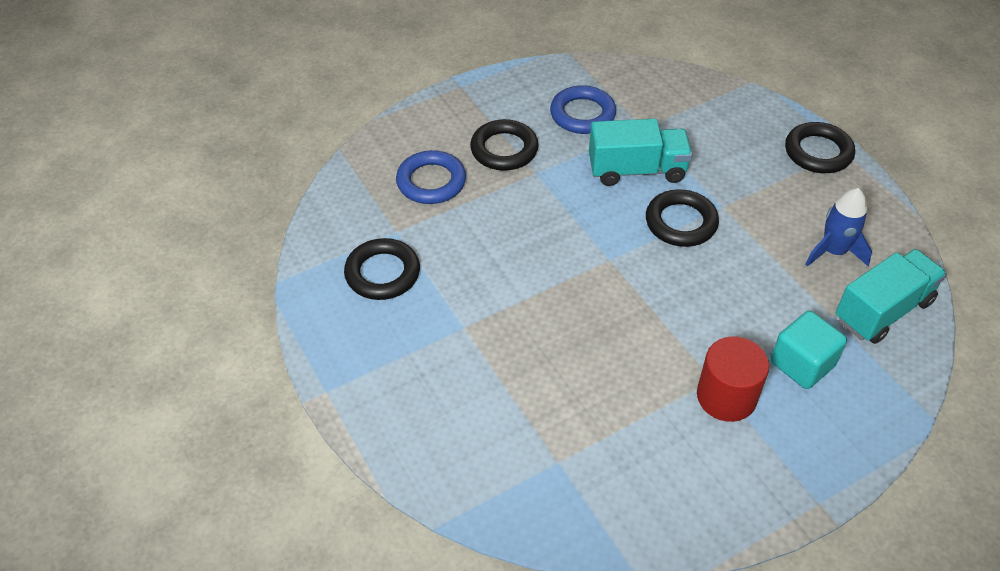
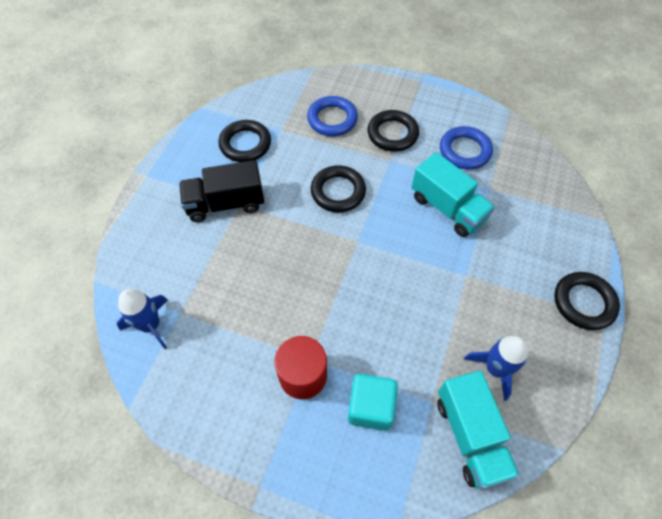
camera: 50 degrees right, 10 degrees up
(449, 339) = (225, 203): none -> black truck
(550, 499) = (151, 325): none -> blue rocket
(681, 222) = (427, 260): black ring -> black ring (338, 191)
(883, 310) = (470, 435): turquoise truck -> turquoise truck turned 60 degrees clockwise

